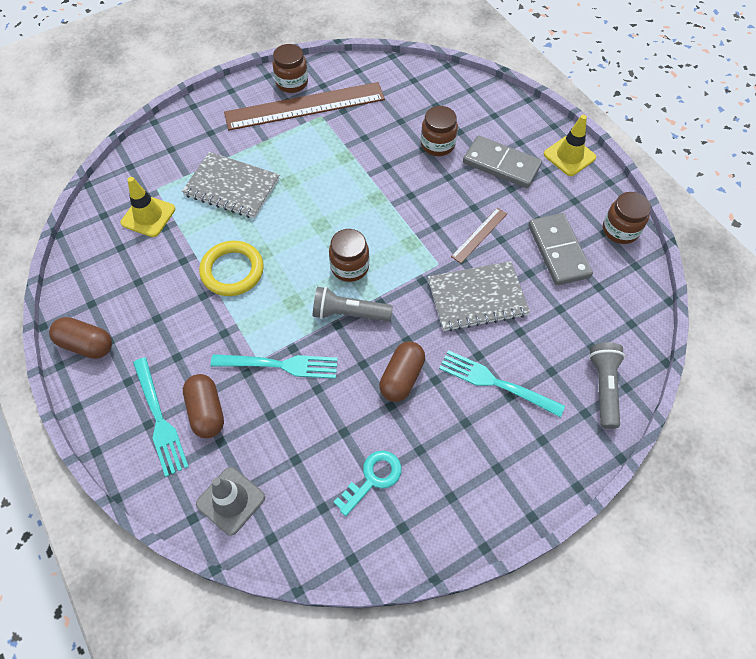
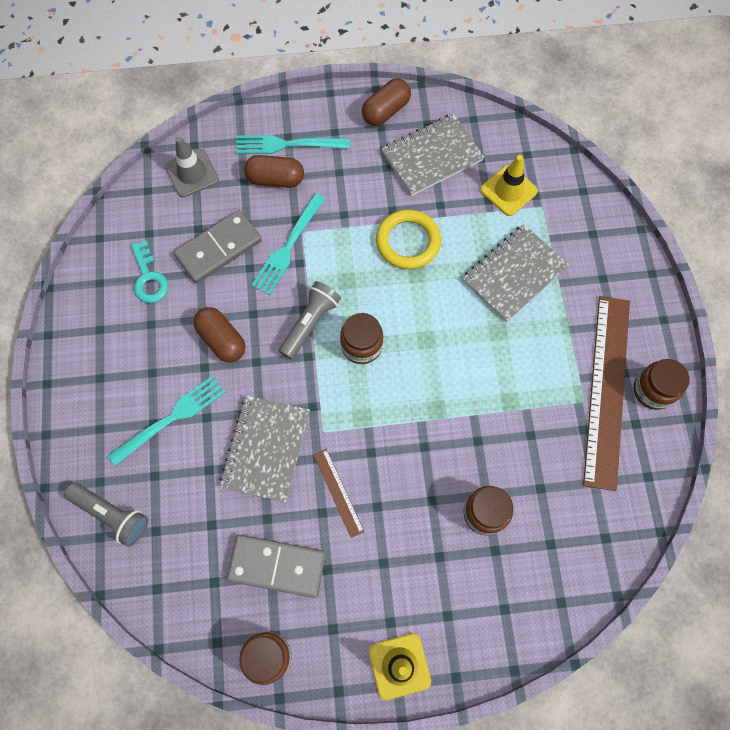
camera: 115 degrees right, 10 degrees up
(130, 285) = (432, 156): none -> grey notebook
(501, 164) = (422, 572): grey domino -> grey domino (219, 248)

